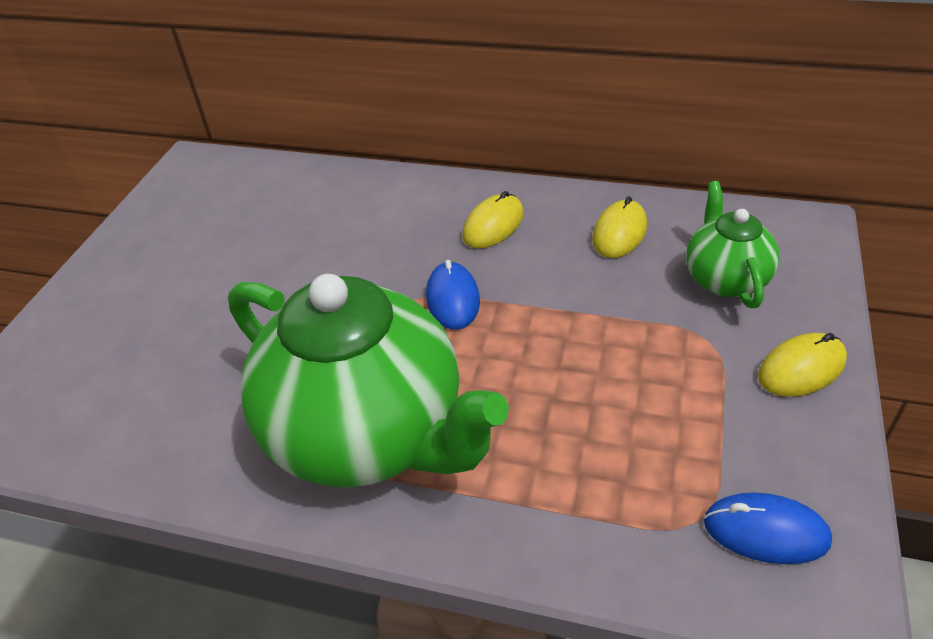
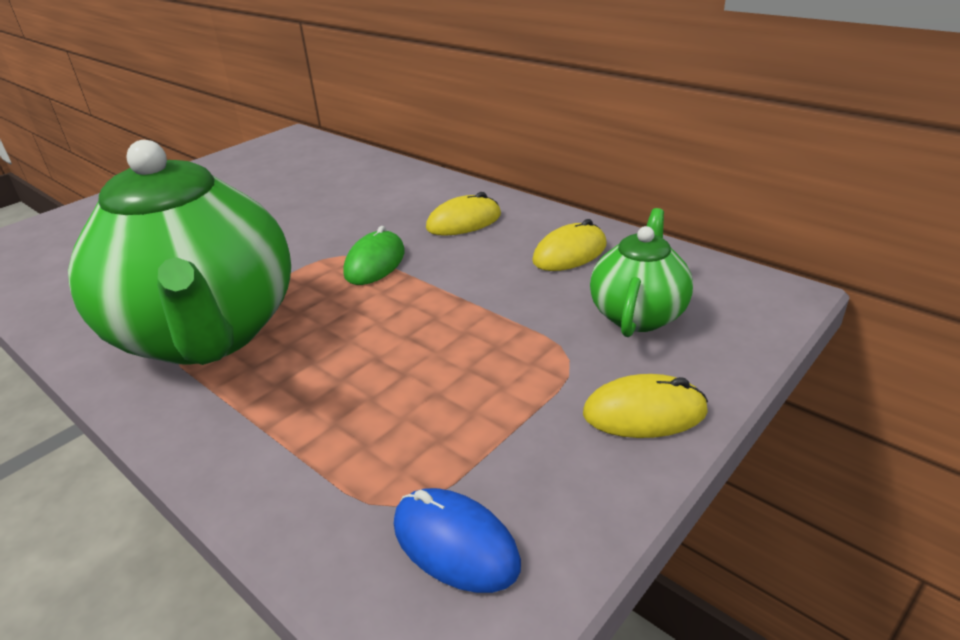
camera: 25 degrees right, 10 degrees down
(452, 299) = (375, 263): blue mouse -> green mouse

